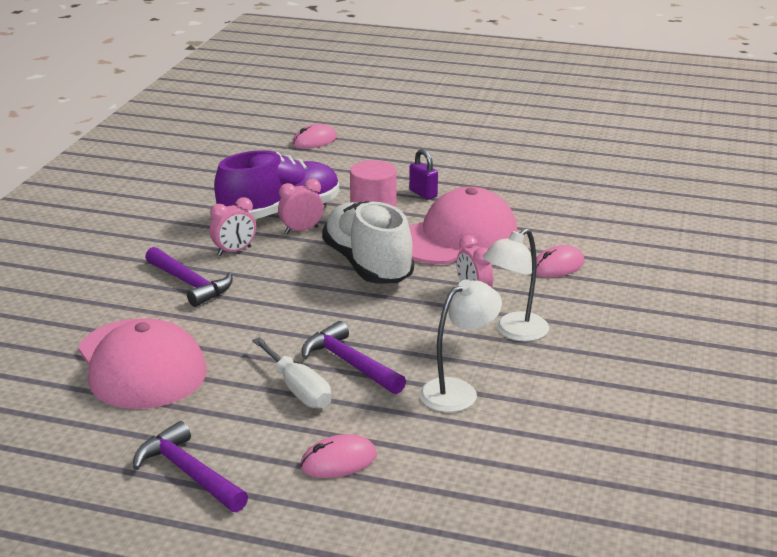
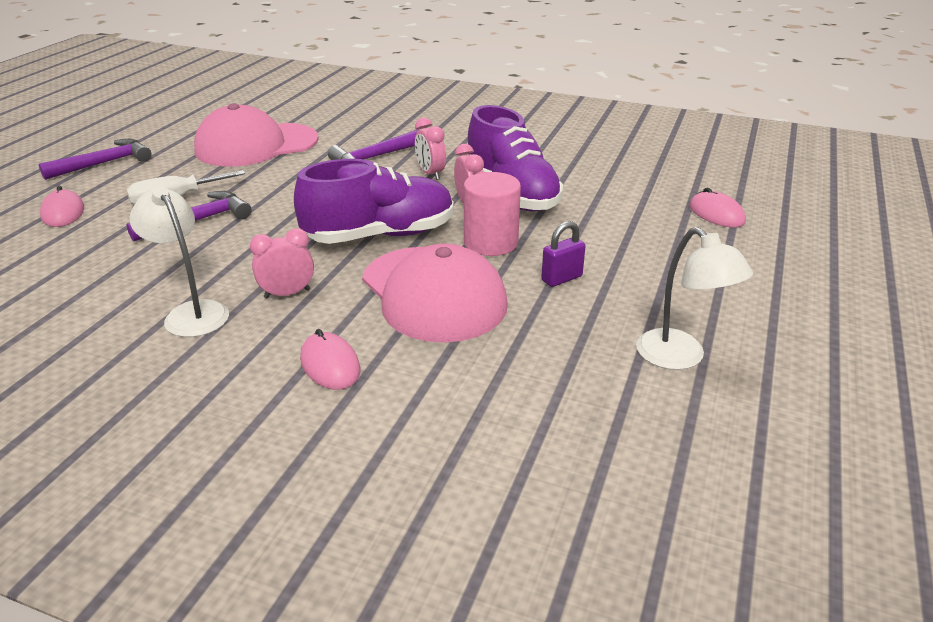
camera: 95 degrees right, 5 degrees up
(367, 265) = (380, 235): white shoe -> purple shoe
(458, 391) = (110, 270): white lamp -> white lamp (680, 357)

